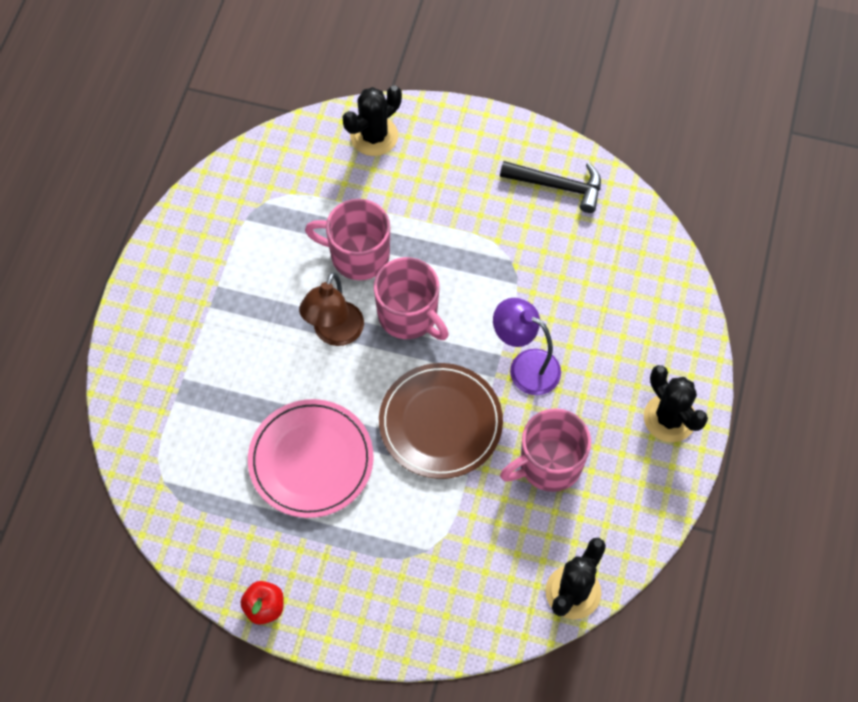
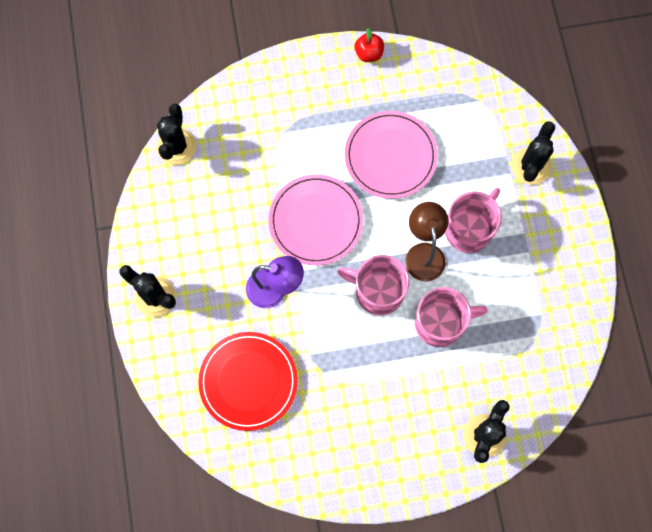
camera: 155 degrees right, 10 degrees up
(154, 376) = (530, 166): none -> black cactus
(440, 423) = (316, 221): brown plate -> pink plate
(548, 464) = (227, 224): pink mug -> pink mug (469, 229)
(558, 186) = (315, 457): black hammer -> none
(598, 285) = (248, 381): none -> red plate

